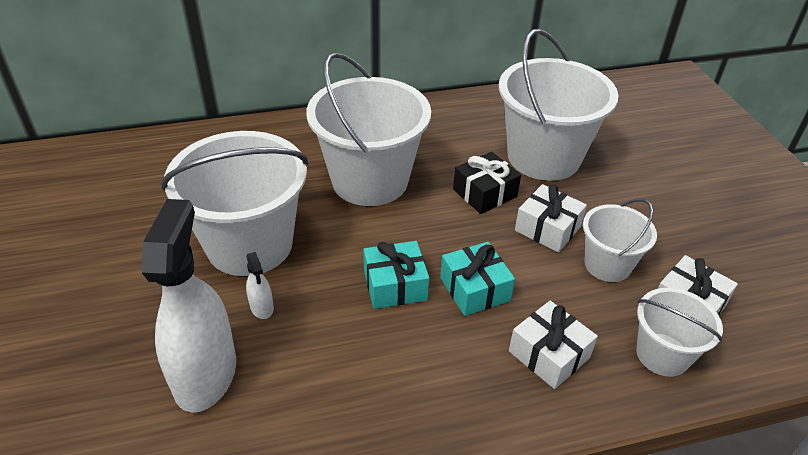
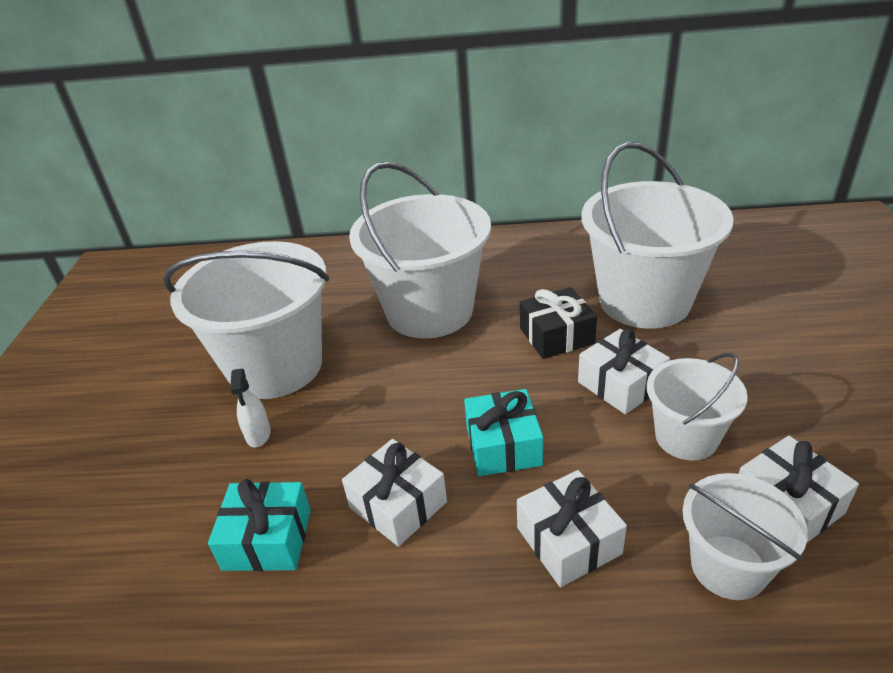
camera: 20 degrees right, 5 degrees down
(205, 374) = (170, 499): white spray bottle -> none
(395, 285) = (411, 429): turquoise gift -> turquoise gift (267, 539)
(409, 348) = (398, 504): none -> white gift

